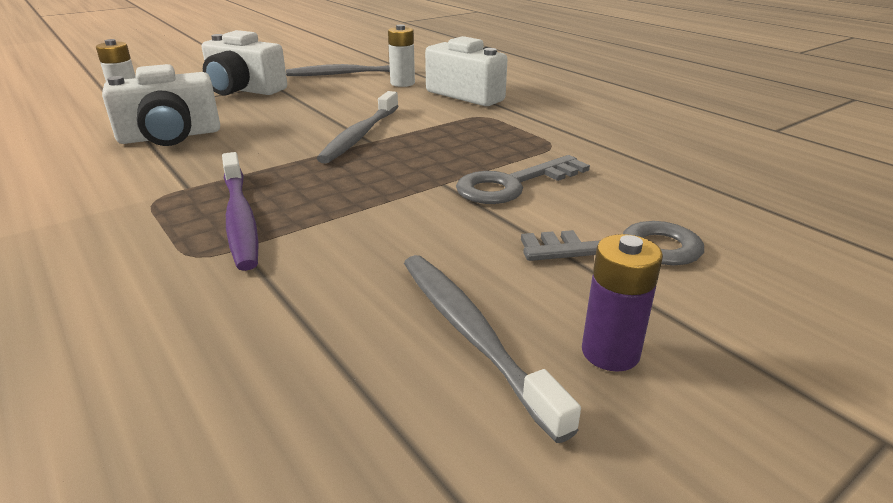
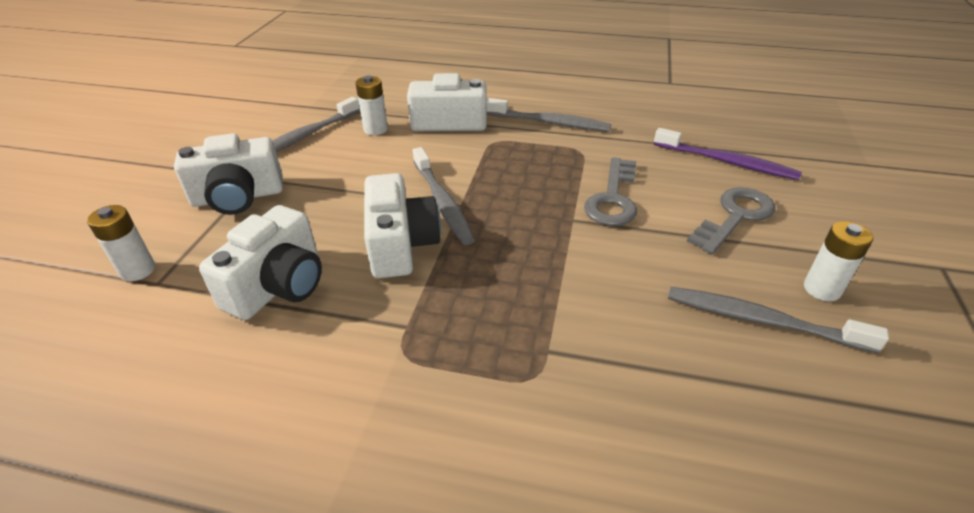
camera: 40 degrees left, 10 degrees up
(240, 218) = (503, 328): purple toothbrush -> purple toothbrush (727, 162)
(280, 146) = (400, 245): none -> white camera
(562, 119) = (550, 122): none -> grey toothbrush
(610, 352) = (822, 289): purple battery -> white battery

